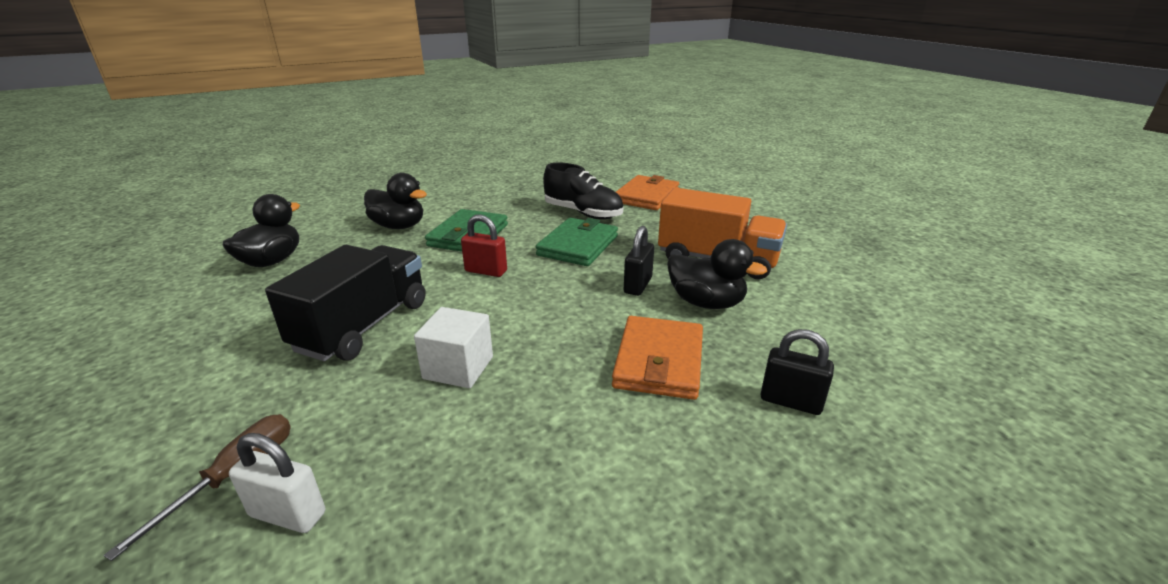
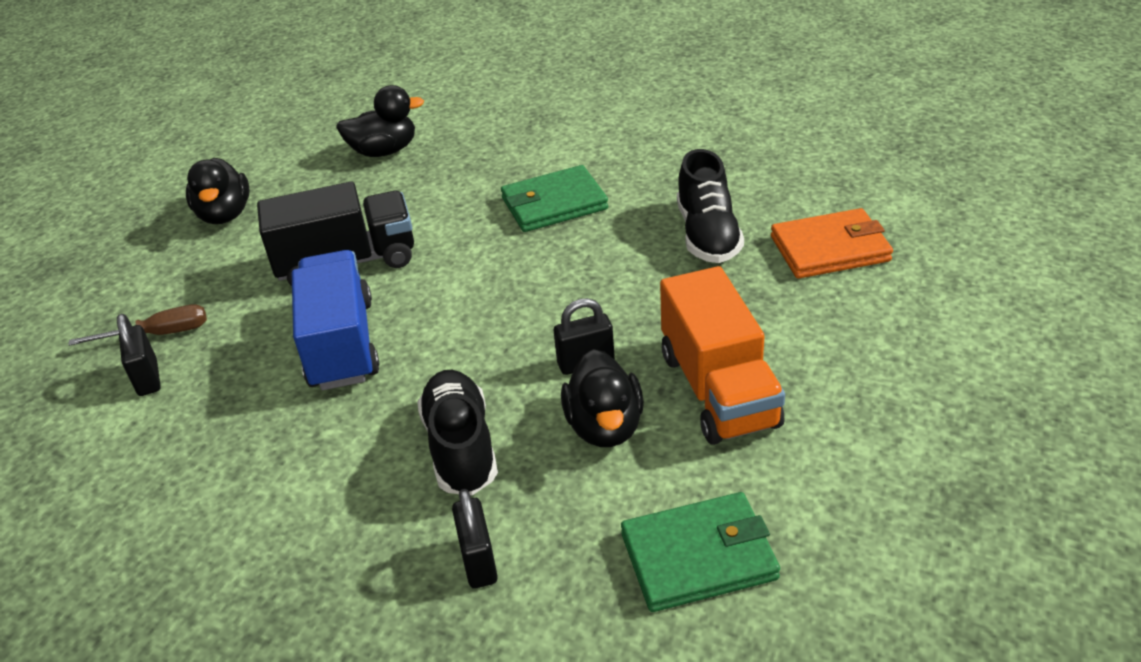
camera: 55 degrees right, 10 degrees up
(288, 514) = (148, 378): white padlock -> black padlock
(399, 226) = (519, 157): black duck -> black duck (225, 215)
(458, 368) = (342, 344): white cube -> blue truck
(486, 271) = (499, 259): red padlock -> none
(578, 245) = (622, 278): green wallet -> green wallet (699, 556)
(659, 361) = (461, 447): orange wallet -> black shoe

